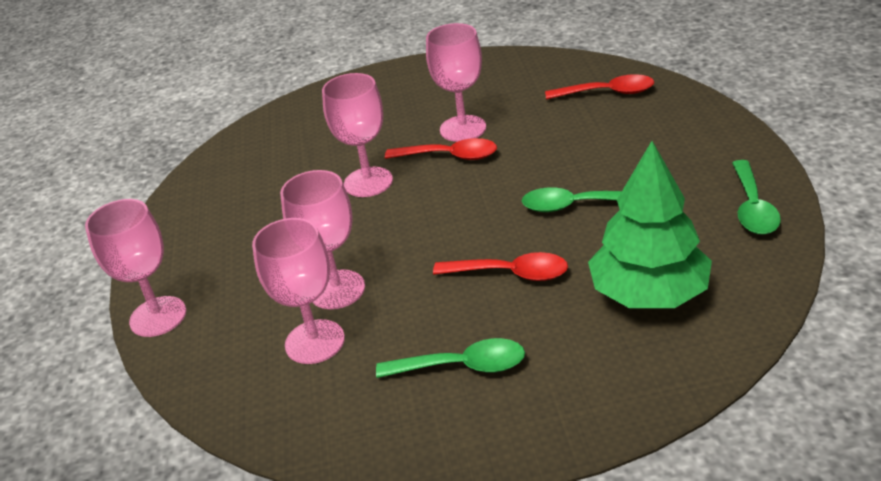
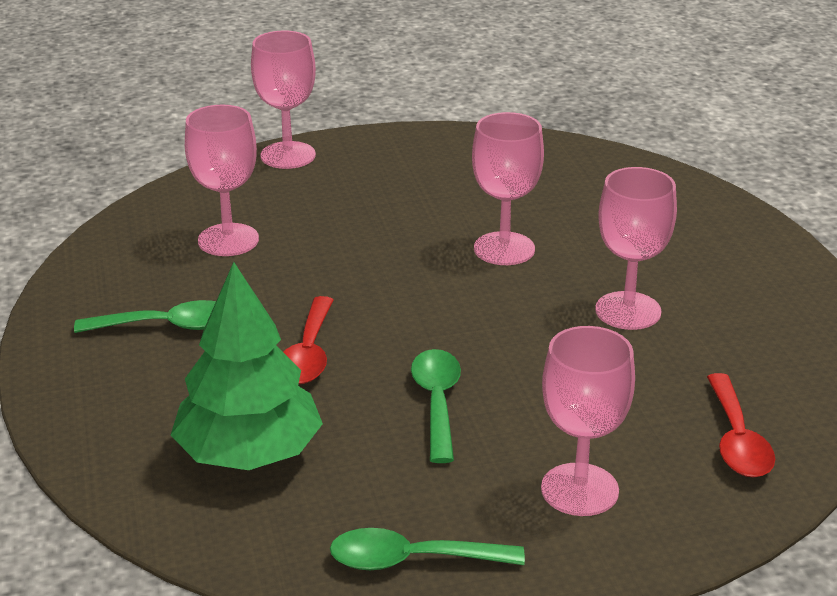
camera: 80 degrees right, 5 degrees down
(337, 289) = (305, 245): pink goblet -> pink goblet (579, 490)
(450, 156) = (559, 303): red spoon -> none
(462, 366) = (167, 326): green spoon -> green spoon turned 90 degrees counterclockwise

